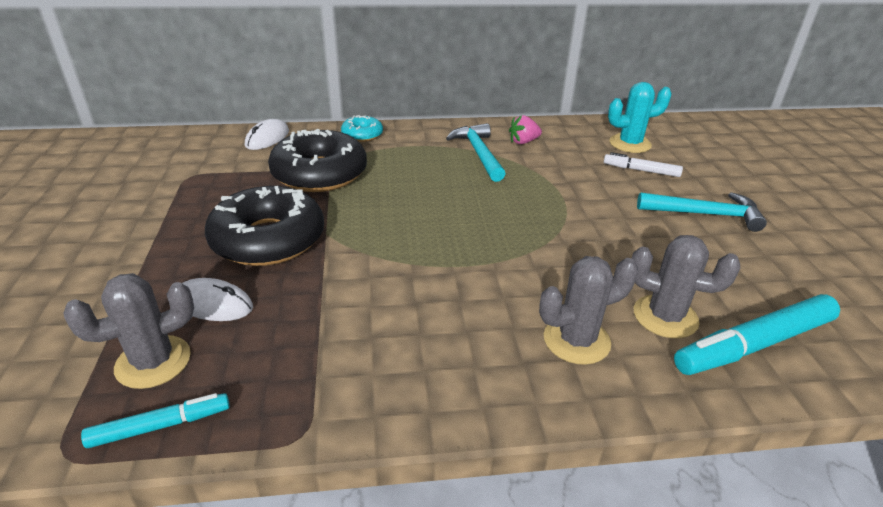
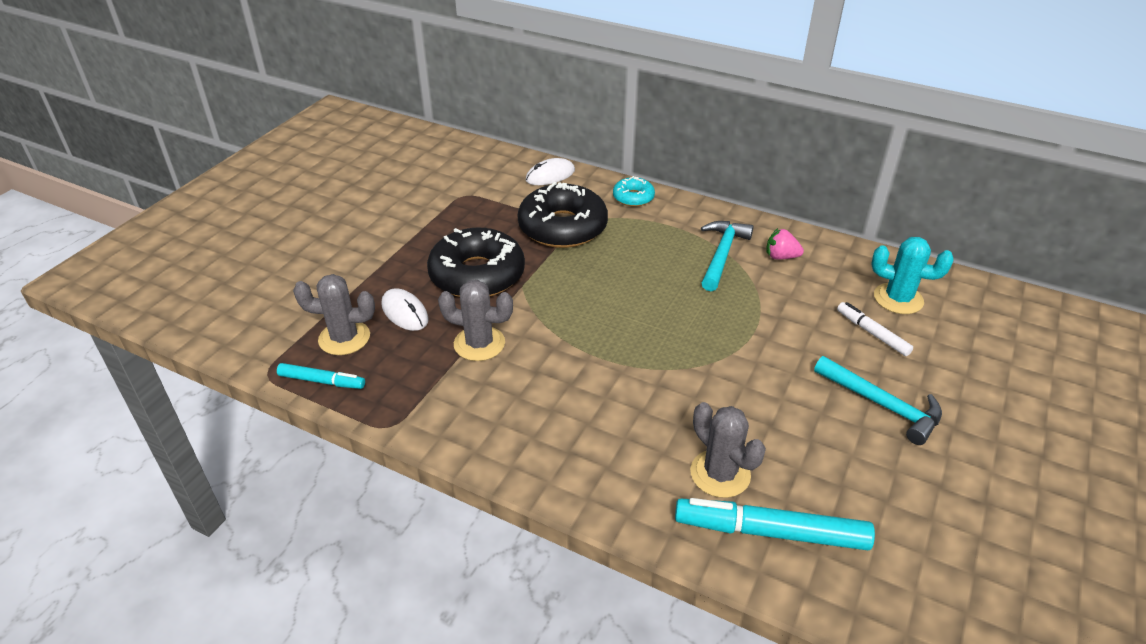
camera: 35 degrees right, 5 degrees up
(576, 340) = (625, 456): grey cactus -> grey cactus (479, 344)

